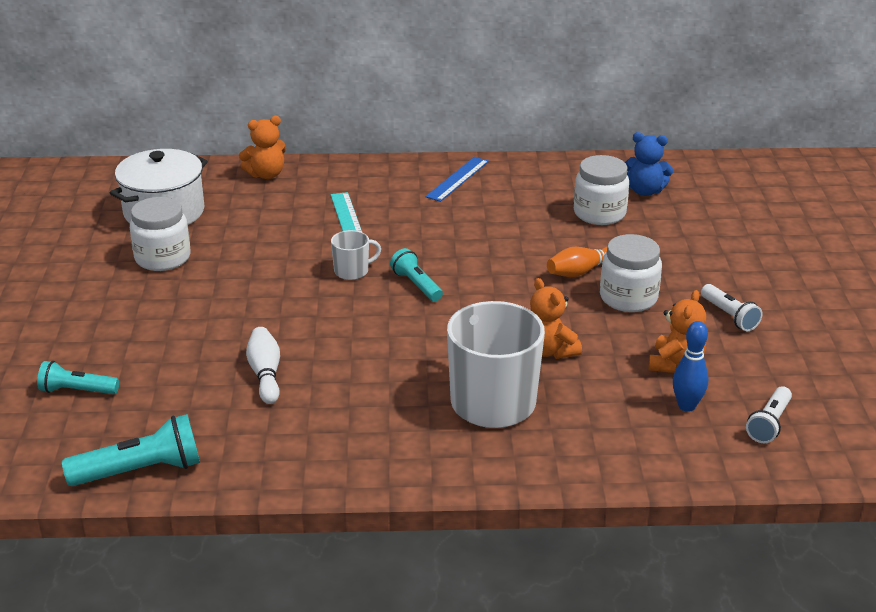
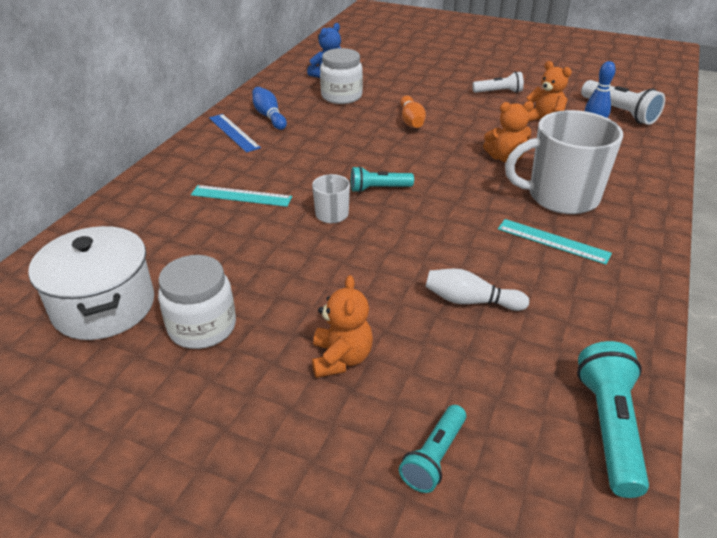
camera: 65 degrees left, 5 degrees up
(266, 174) = (109, 221): orange teddy bear -> orange teddy bear (341, 359)
(395, 408) = (553, 241): none -> turquoise ruler
(509, 186) = (269, 116): none -> blue bowling pin
(628, 298) = (457, 115): white jar -> none
(769, 424) = (619, 112): white flashlight -> white flashlight, size x1.57

